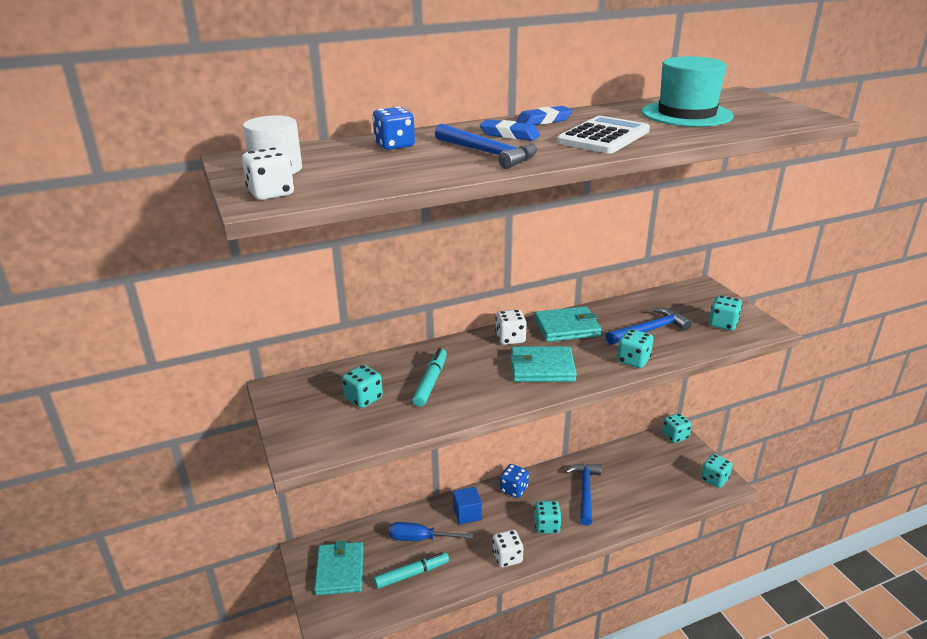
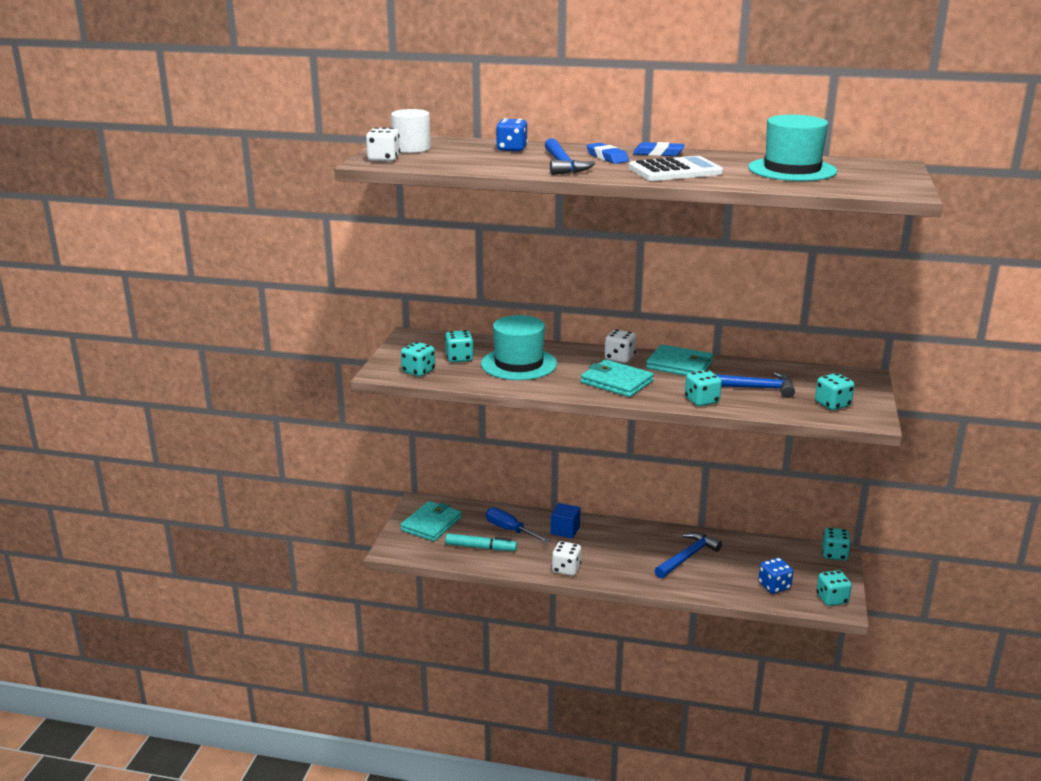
camera: 35 degrees right, 5 degrees down
(430, 382) = (518, 364): turquoise marker -> turquoise hat
(514, 489) = (624, 531): blue dice -> blue dice (774, 586)
(547, 526) = (623, 564): turquoise dice -> turquoise dice (418, 371)

